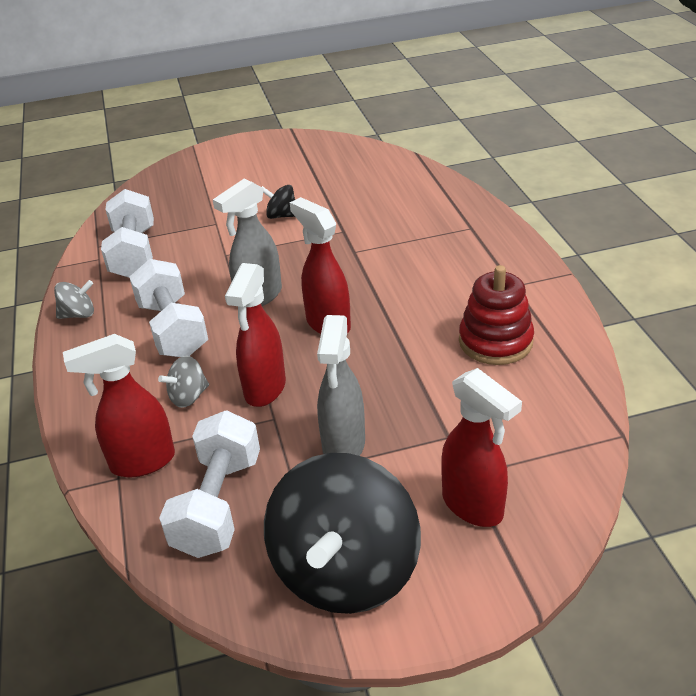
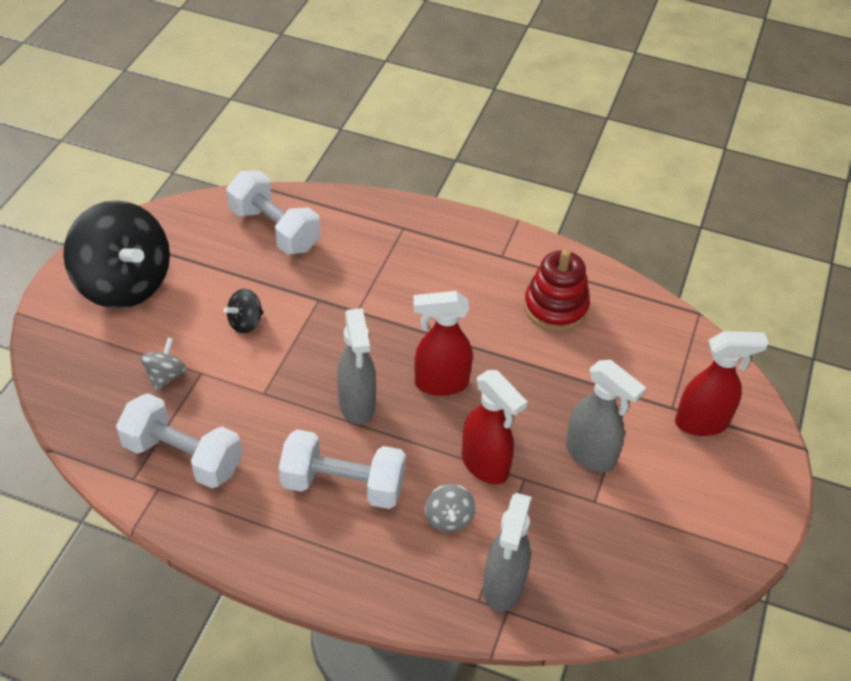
camera: 60 degrees left, 10 degrees up
(78, 314) = (244, 544): grey spinning top -> grey spinning top (165, 376)
(141, 462) = (503, 587): red spray bottle -> grey spray bottle
(218, 504) = (590, 559): white dumbbell -> white dumbbell (274, 229)
(345, 571) = (708, 521): black spinning top -> black spinning top (124, 284)

